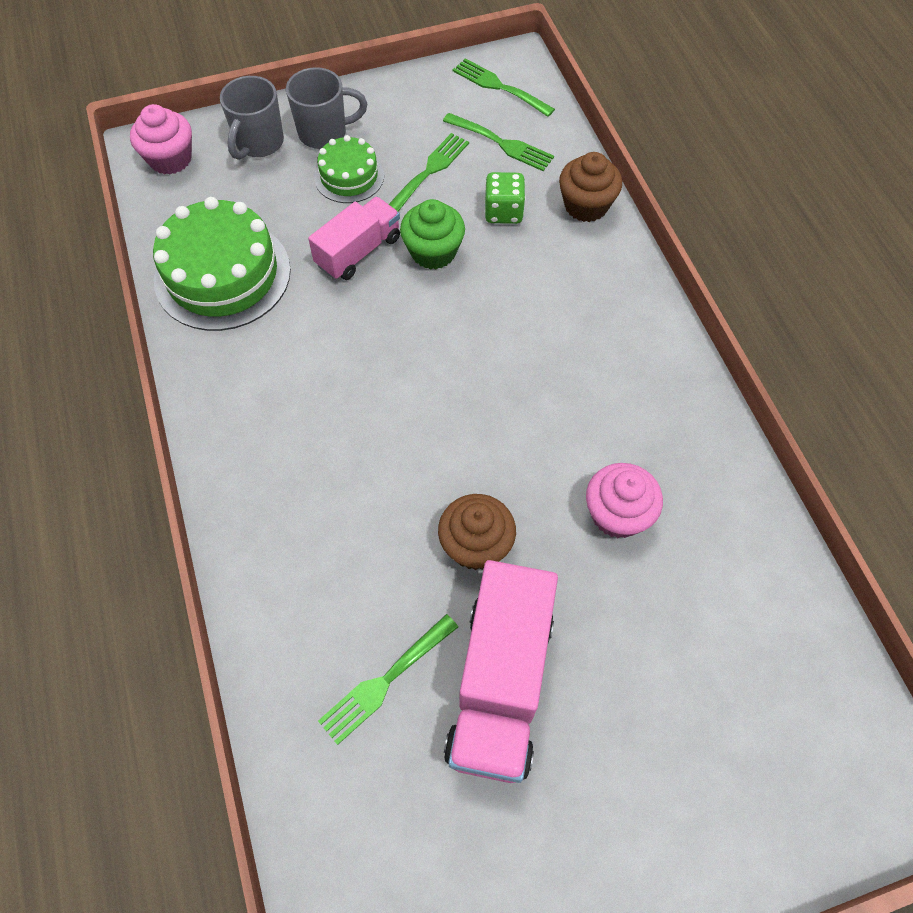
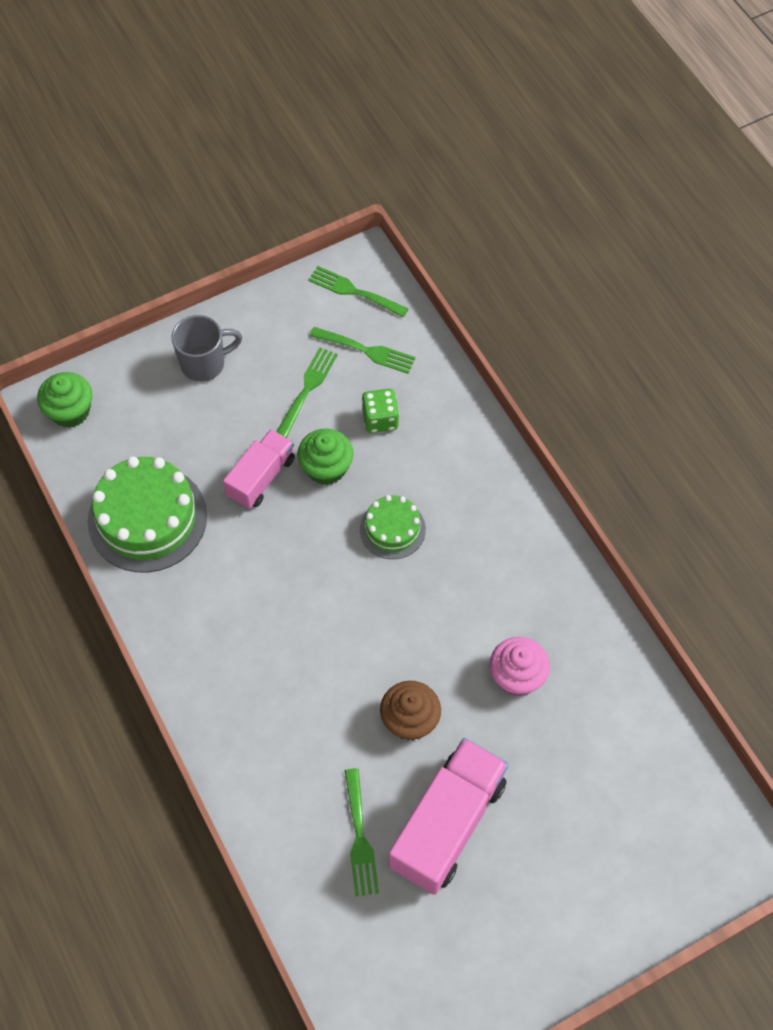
camera: 10 degrees left, 0 degrees up
(170, 159) = (70, 411): pink cupcake -> green cupcake
(259, 143) = (147, 383): grey mug -> none
(349, 176) = (236, 405): green cake -> green cake (392, 529)
(385, 681) = (360, 838): green fork -> green fork turned 45 degrees counterclockwise
(500, 684) = (447, 824): pink truck -> pink truck turned 150 degrees counterclockwise
(586, 205) = (451, 402): brown cupcake -> none

